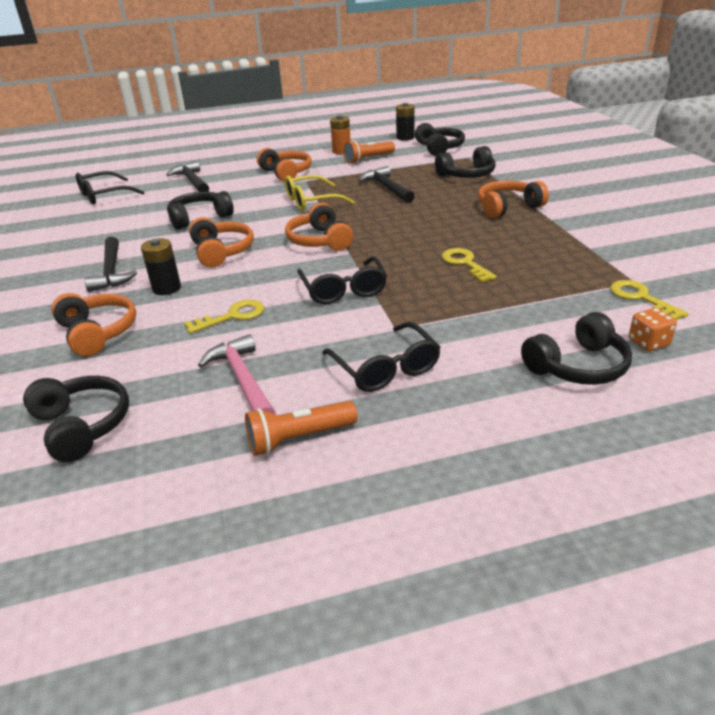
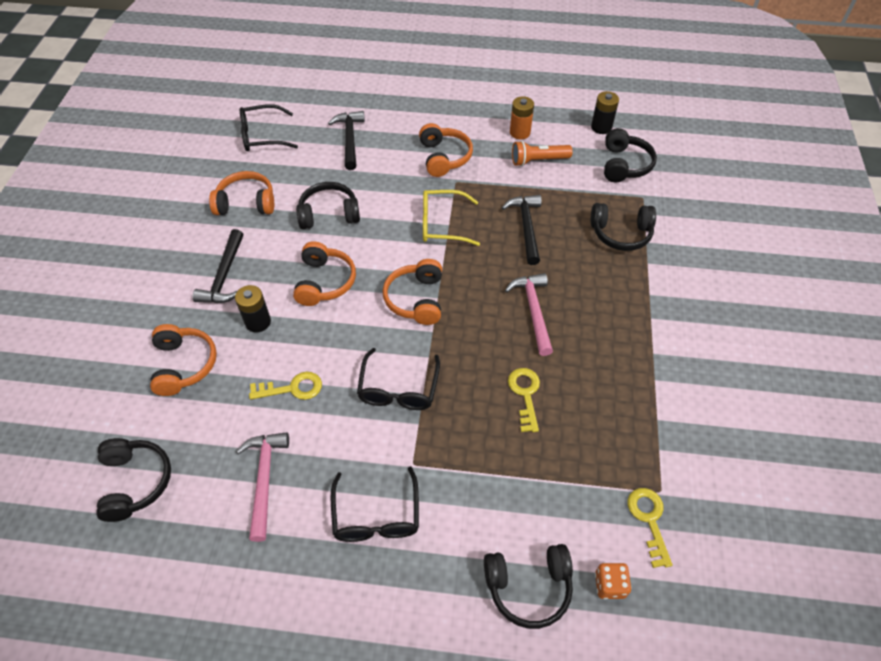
camera: 20 degrees right, 20 degrees up
(298, 438) = (273, 570): orange flashlight -> none
(431, 223) = (533, 311): none -> pink hammer
(508, 207) = (624, 314): orange headphones -> orange headphones (246, 203)

